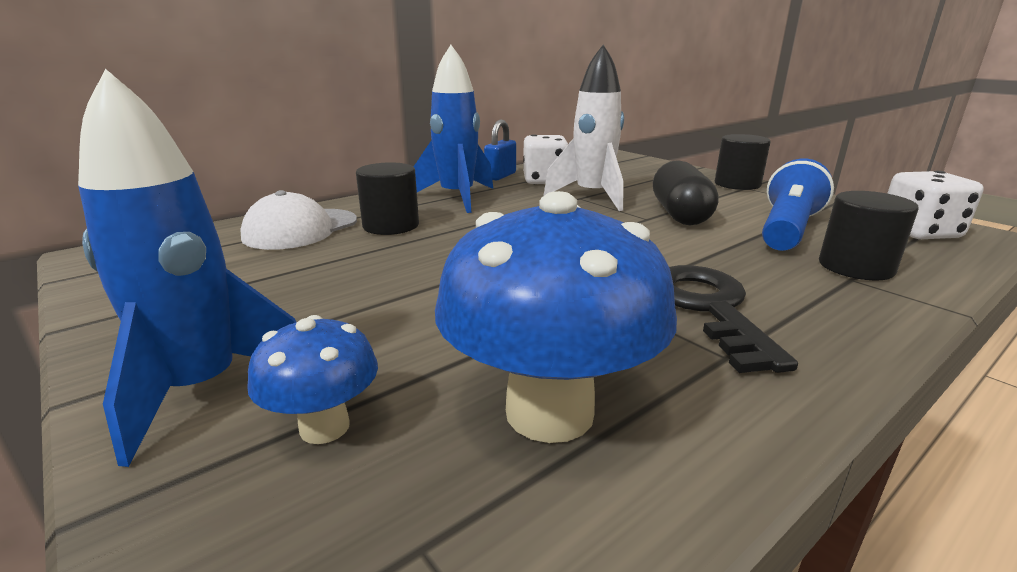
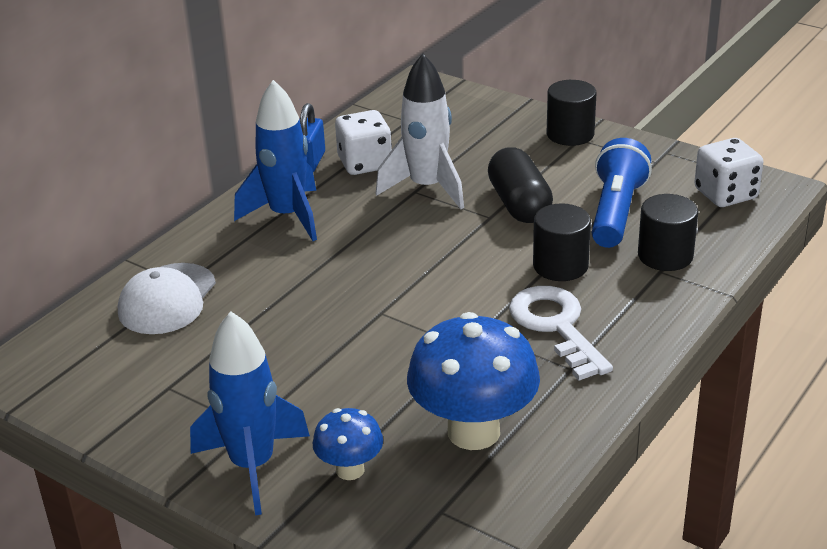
camera: 15 degrees left, 10 degrees up
(391, 226) = (251, 277): black cylinder -> black cylinder (560, 266)
(709, 308) = (556, 326): black key -> white key

